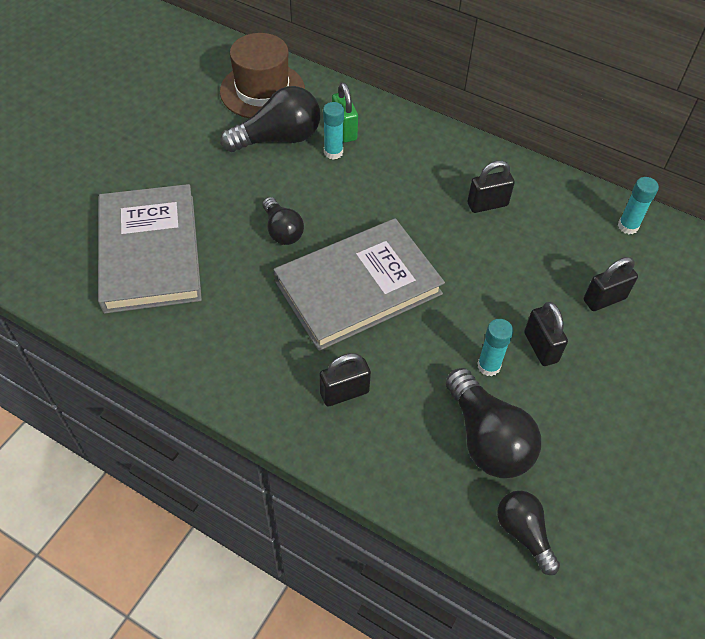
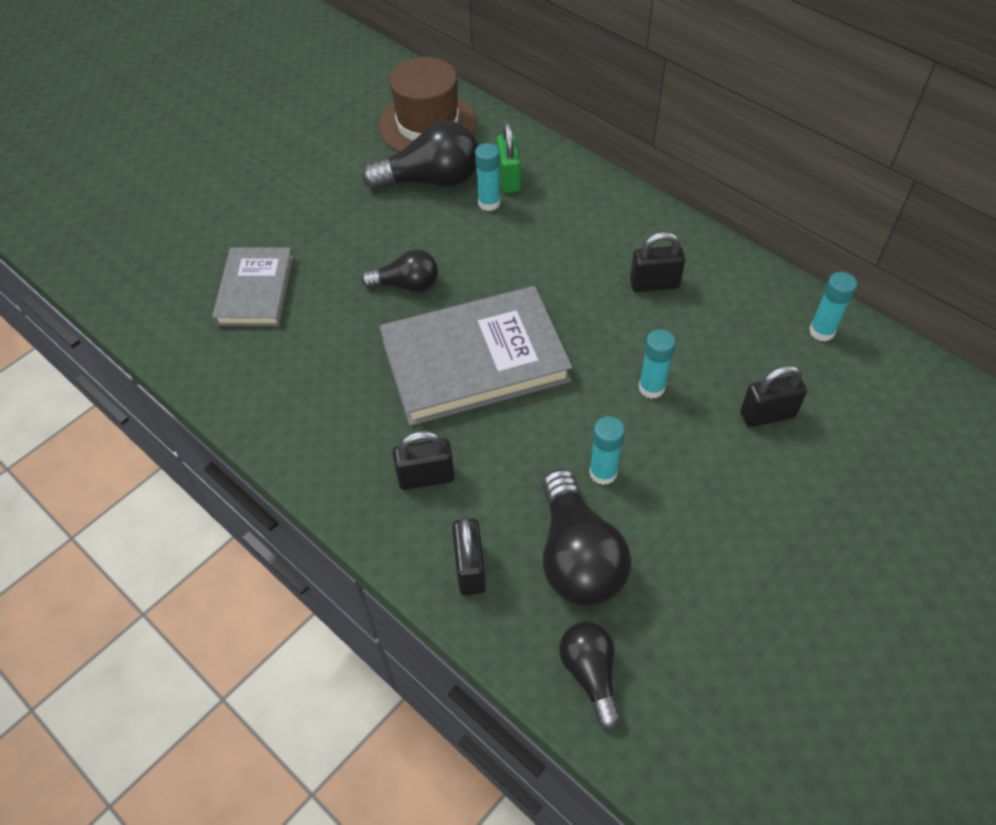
camera: 15 degrees right, 0 degrees up
(150, 252) = (255, 290): grey book -> grey book, size x0.60
(282, 231) = (406, 285): black light bulb -> black light bulb turned 75 degrees counterclockwise
(508, 290) = (651, 388): none -> turquoise glue stick
(540, 347) = (672, 460): black padlock -> black padlock (470, 568)

